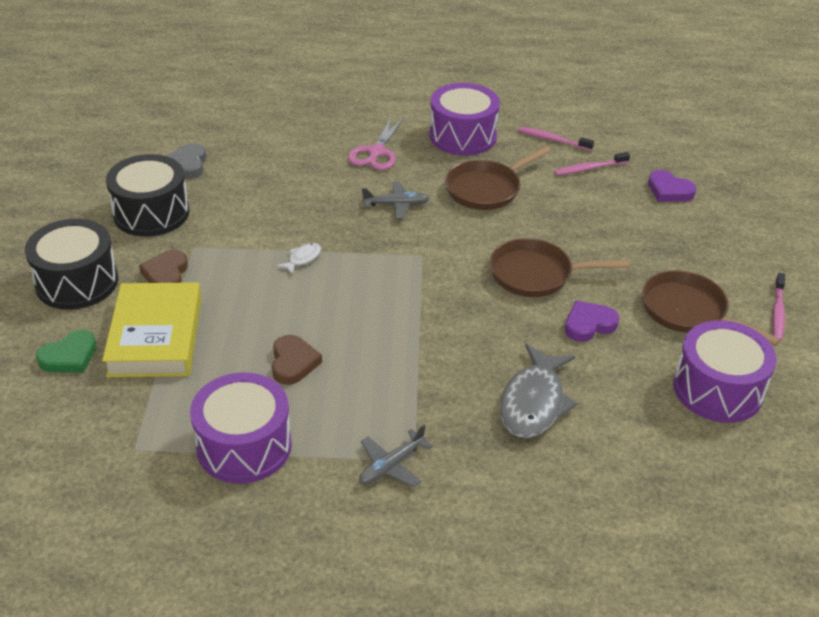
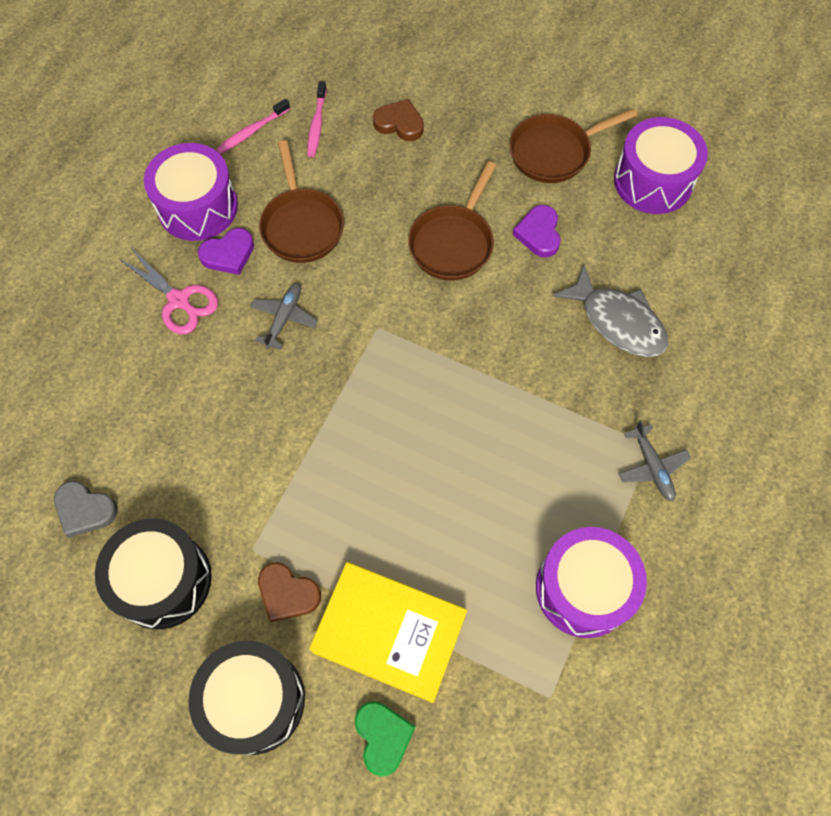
camera: 65 degrees left, 25 degrees up
(293, 363) = (487, 505): brown heart -> brown heart (399, 123)
(302, 259) = (329, 442): white fish -> none
(669, 190) = (385, 80): purple heart -> purple heart (228, 254)
(777, 312) = (582, 92): pink toothbrush -> none

